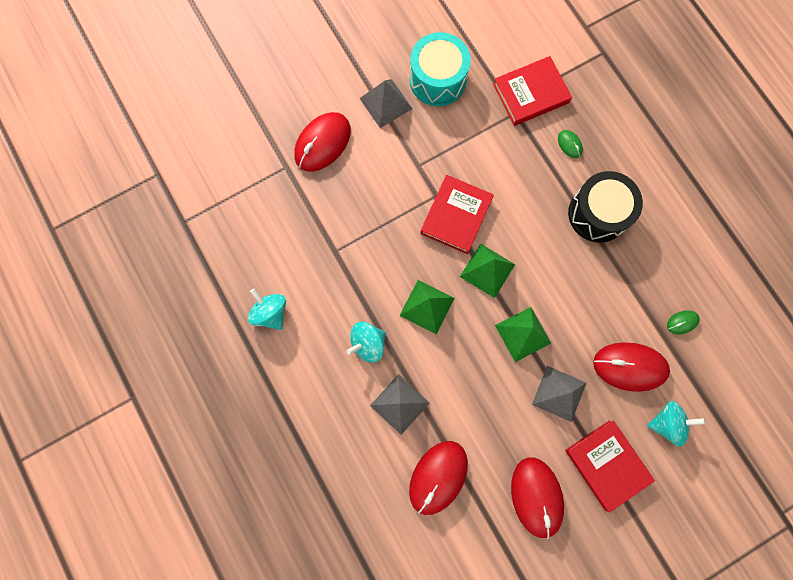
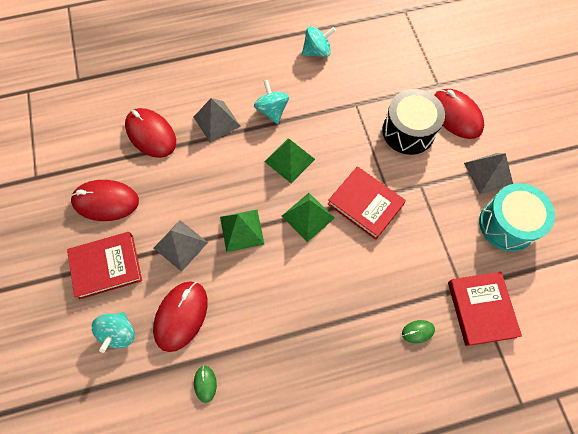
camera: 105 degrees right, 10 degrees down
(598, 213) = (338, 336): black drum -> black drum (408, 131)

